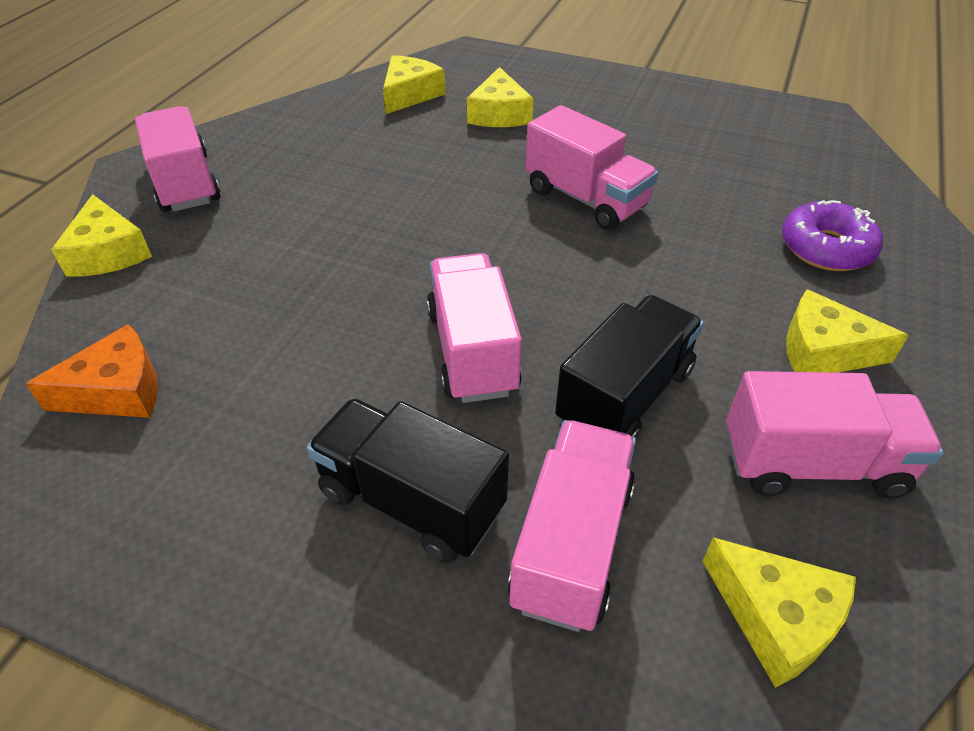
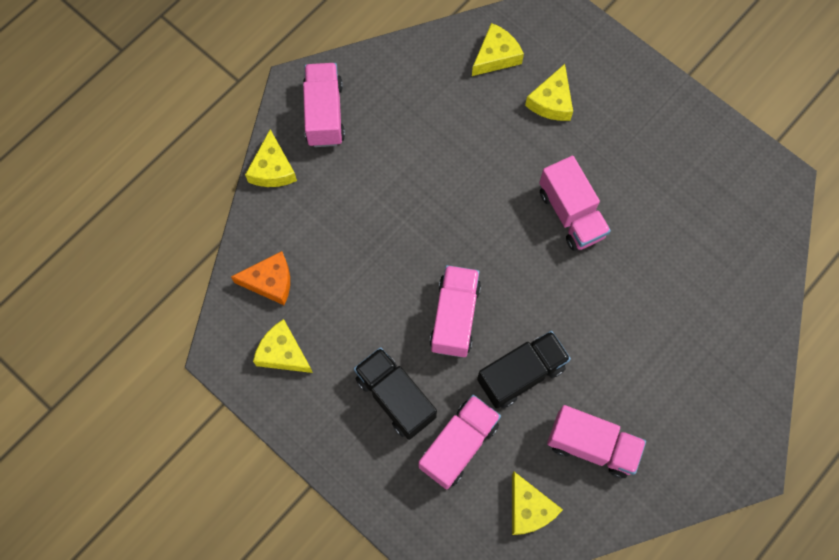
camera: 20 degrees right, 25 degrees up
(823, 351) = (643, 383): yellow cheese -> yellow cheese (283, 353)
(826, 248) = (697, 308): purple donut -> none

